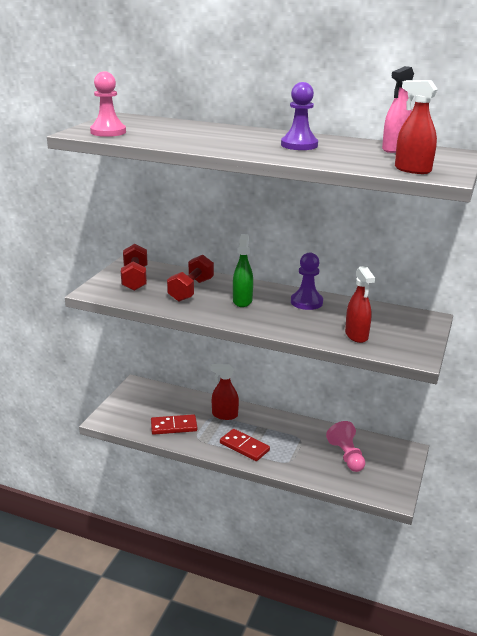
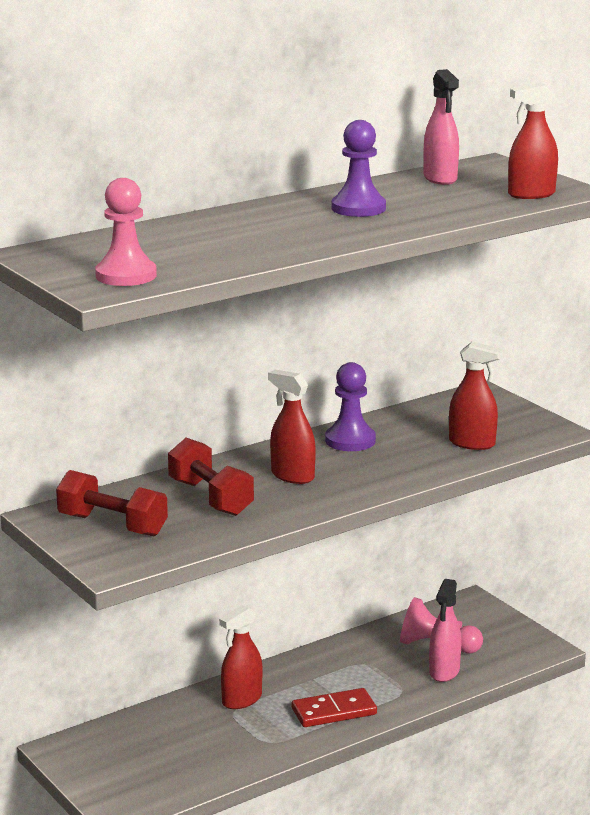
camera: 55 degrees left, 5 degrees down
(174, 426) = (218, 752): red domino -> none
(242, 301) = (292, 476): green spray bottle -> red spray bottle
(324, 468) = (444, 671): none -> pink spray bottle

